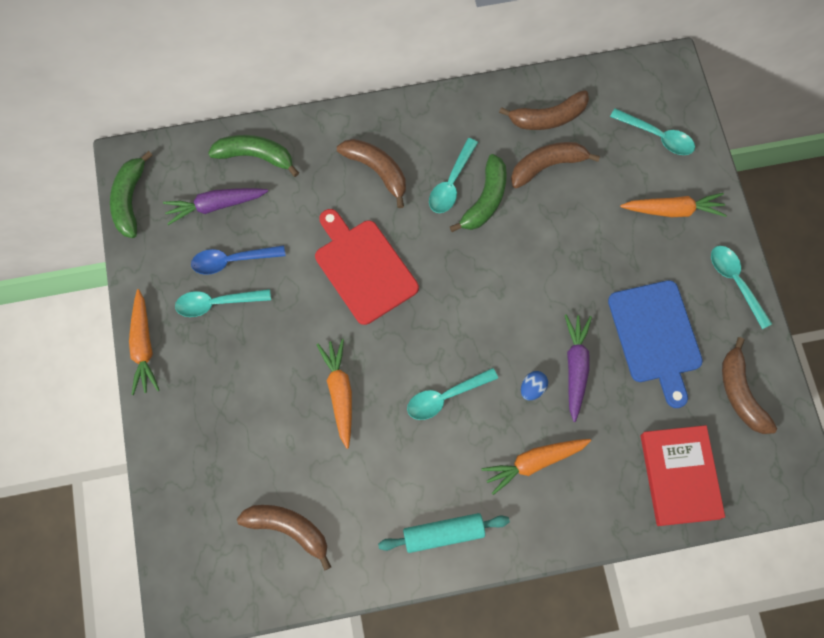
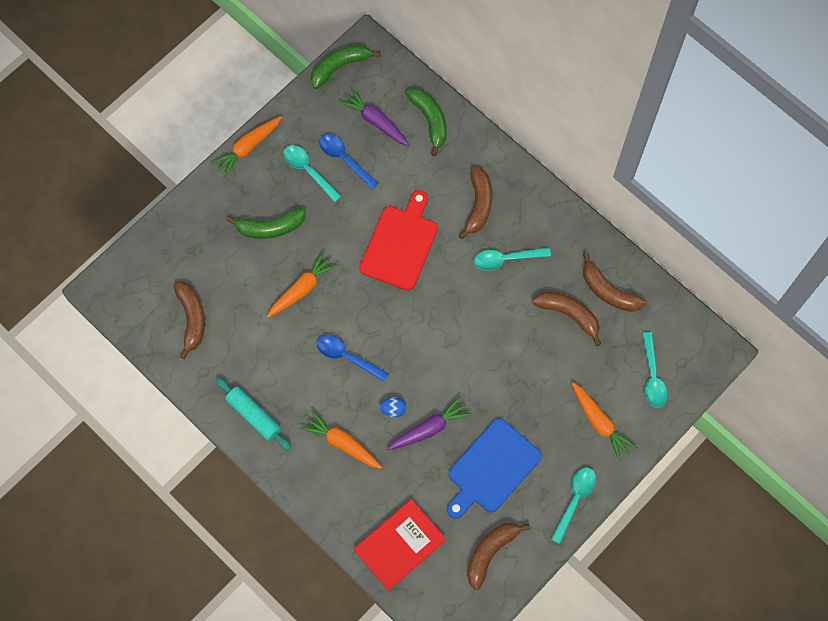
camera: 55 degrees right, 0 degrees up
(446, 397) = (347, 357): turquoise spoon -> blue spoon
(485, 200) = (510, 290): green banana -> green banana (270, 227)

